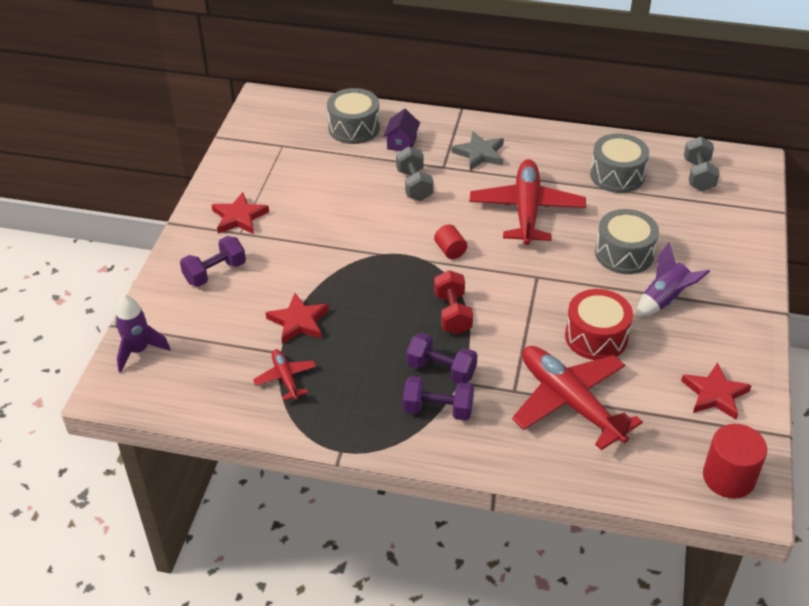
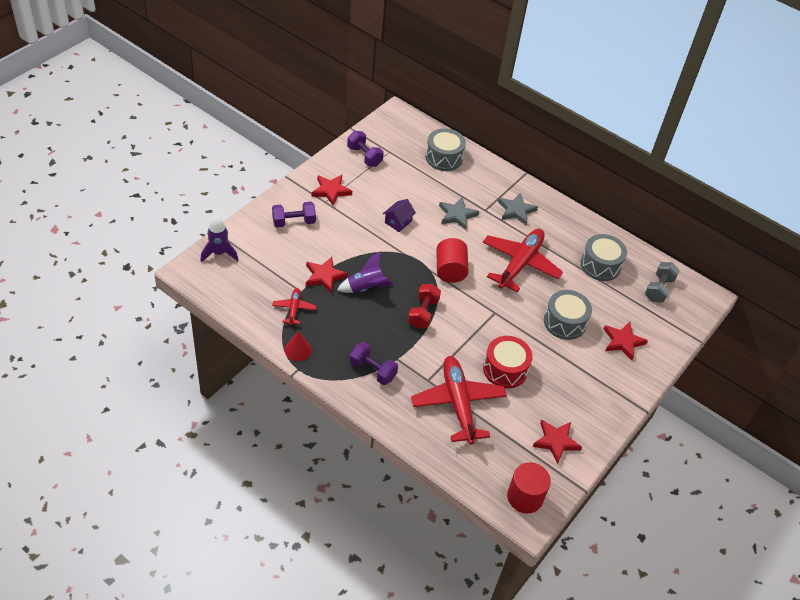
camera: 20 degrees right, 5 degrees up
(324, 427) = (298, 350): none -> red cone
(401, 143) = (468, 181): purple house -> purple house (398, 222)
(414, 185) = (457, 215): grey dumbbell -> grey star
(441, 370) = (391, 346): purple dumbbell -> purple dumbbell (364, 156)
(450, 250) = (450, 270): red cylinder -> red cylinder, size x1.75
(664, 300) = (569, 365): purple rocket -> purple rocket (366, 288)
(703, 248) = (623, 342): none -> red star

